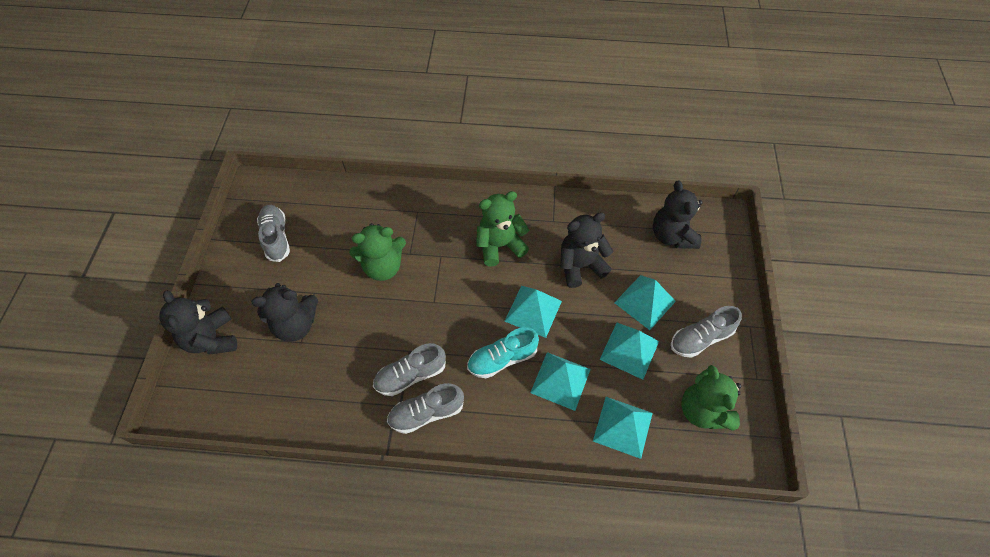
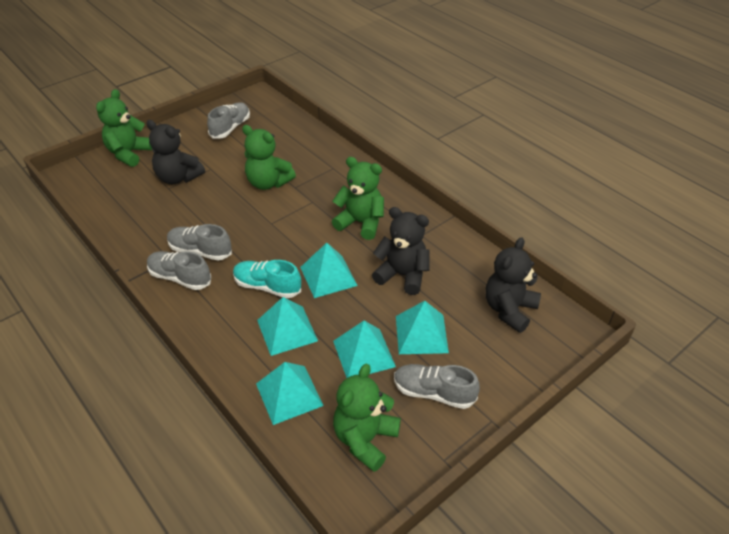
camera: 45 degrees right, 15 degrees down
(212, 339) = (129, 154): black teddy bear -> green teddy bear

